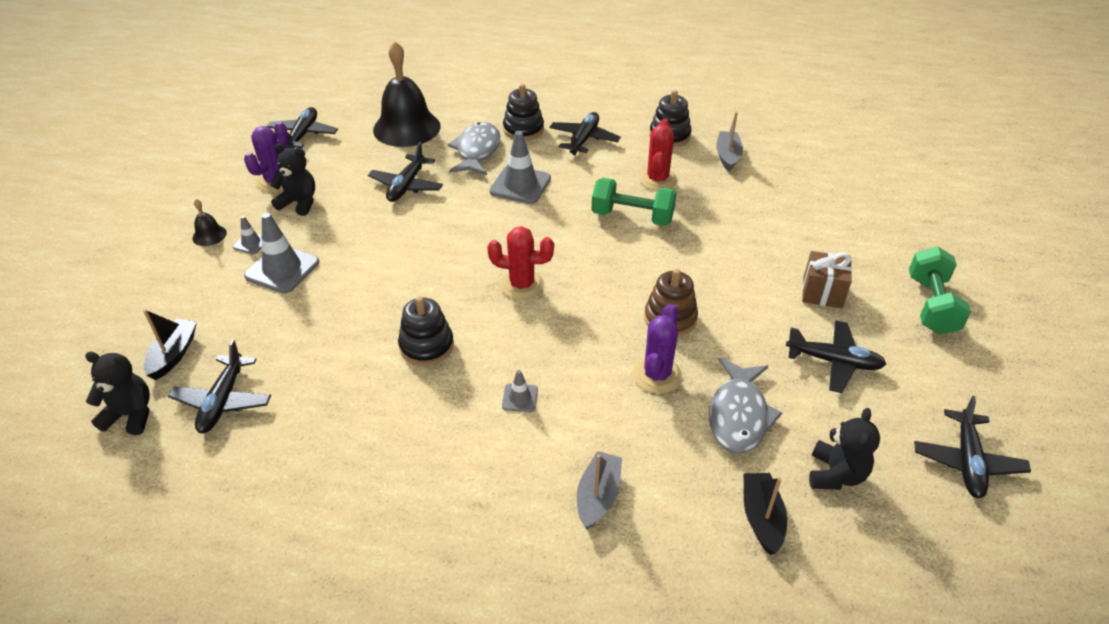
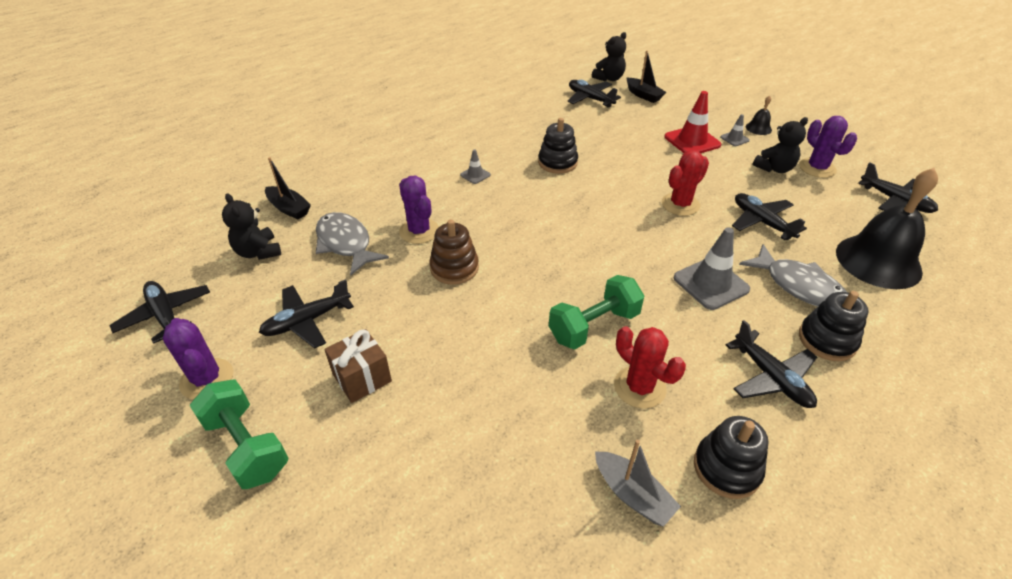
camera: 130 degrees right, 0 degrees up
(282, 269) = (692, 141): grey traffic cone -> red traffic cone
(522, 285) = (572, 221): red cactus -> red cactus (680, 204)
(598, 496) = (382, 168): grey boat -> none
(945, 370) = (207, 379): none -> purple cactus

